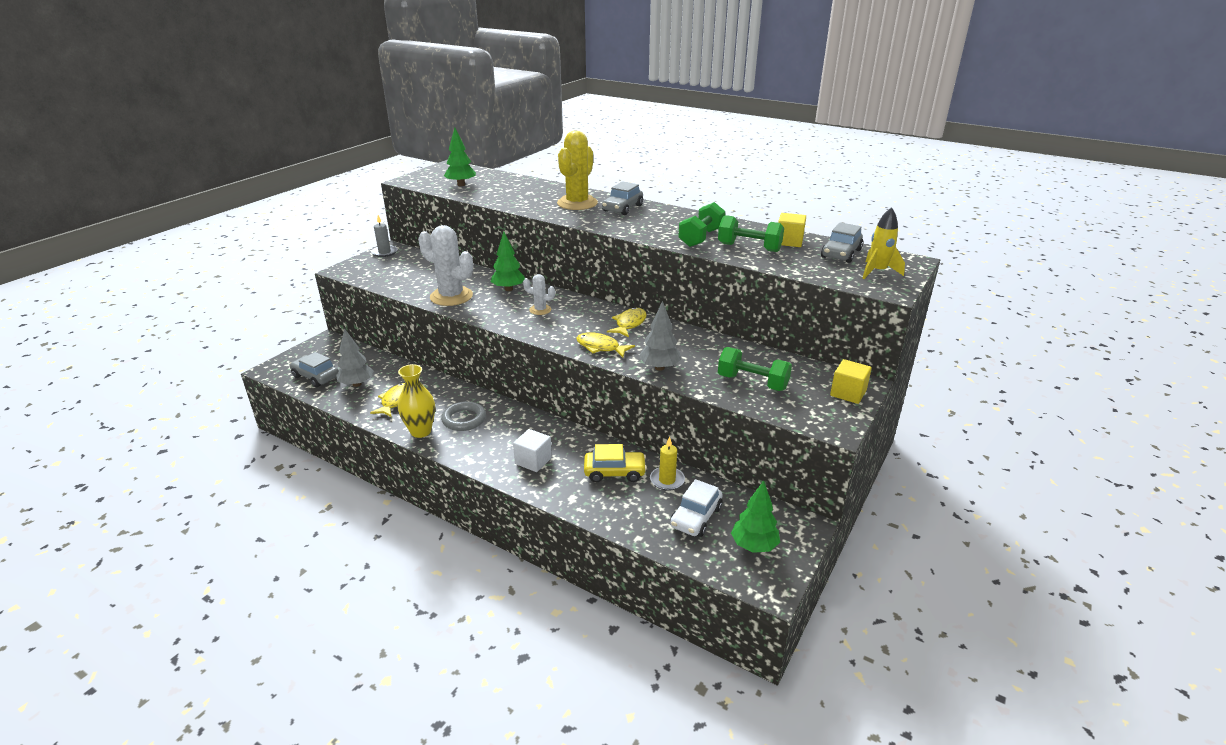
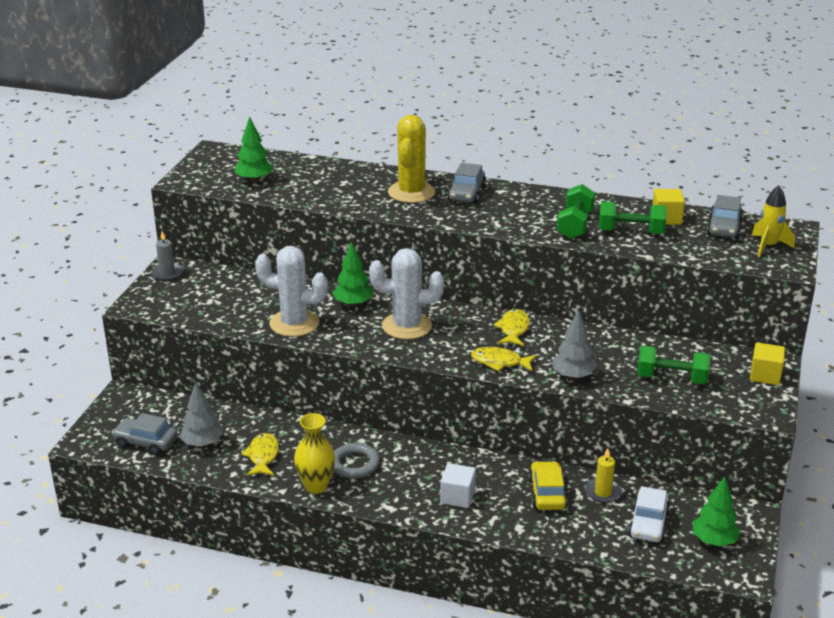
camera: 15 degrees left, 0 degrees up
(540, 310) = (407, 326): white cactus -> white cactus, size x1.99
(614, 472) = (547, 494): yellow car -> yellow car turned 75 degrees counterclockwise

